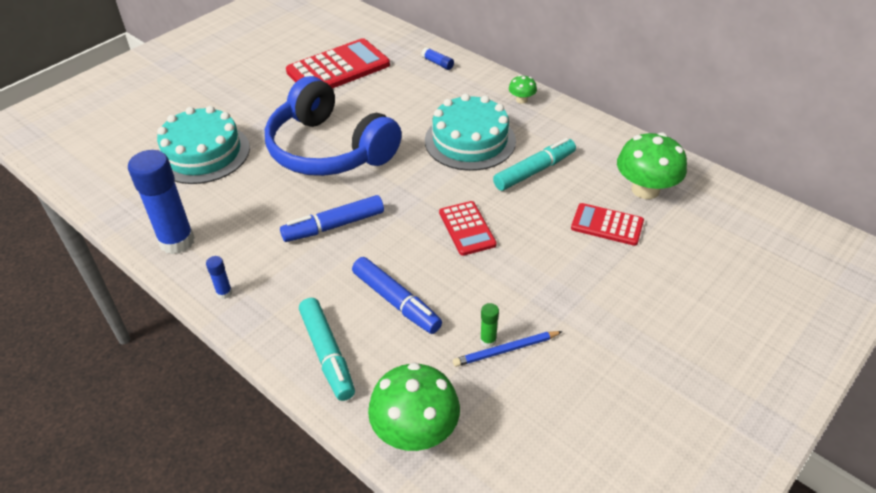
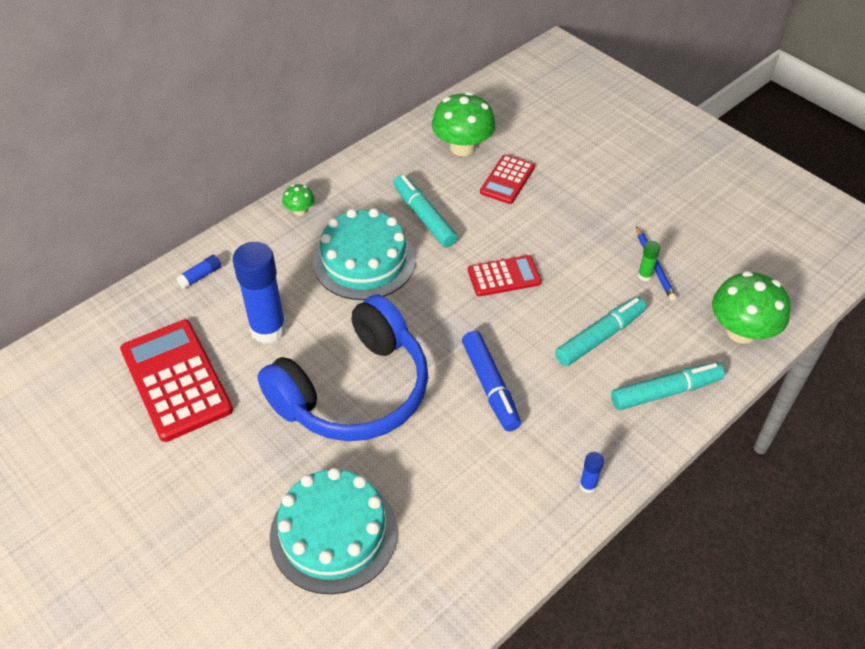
camera: 85 degrees left, 5 degrees up
(177, 241) = (504, 544): blue glue stick -> blue glue stick (268, 329)
(396, 301) = (600, 337): blue marker -> turquoise marker

